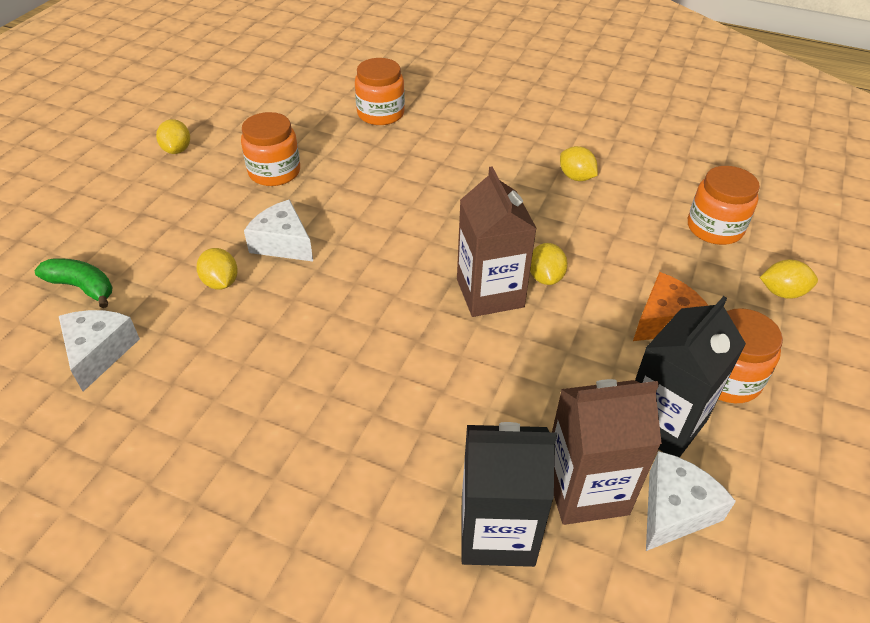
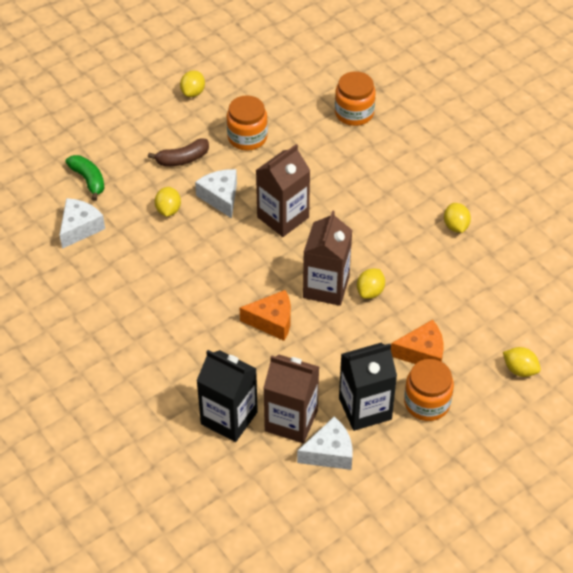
camera: 30 degrees right, 5 degrees up
(205, 219) = (182, 159): none -> brown banana
(377, 237) = (283, 217): none -> brown carton
(455, 362) = (272, 321): none -> orange cheese
(714, 228) = (520, 307): orange jar -> none

